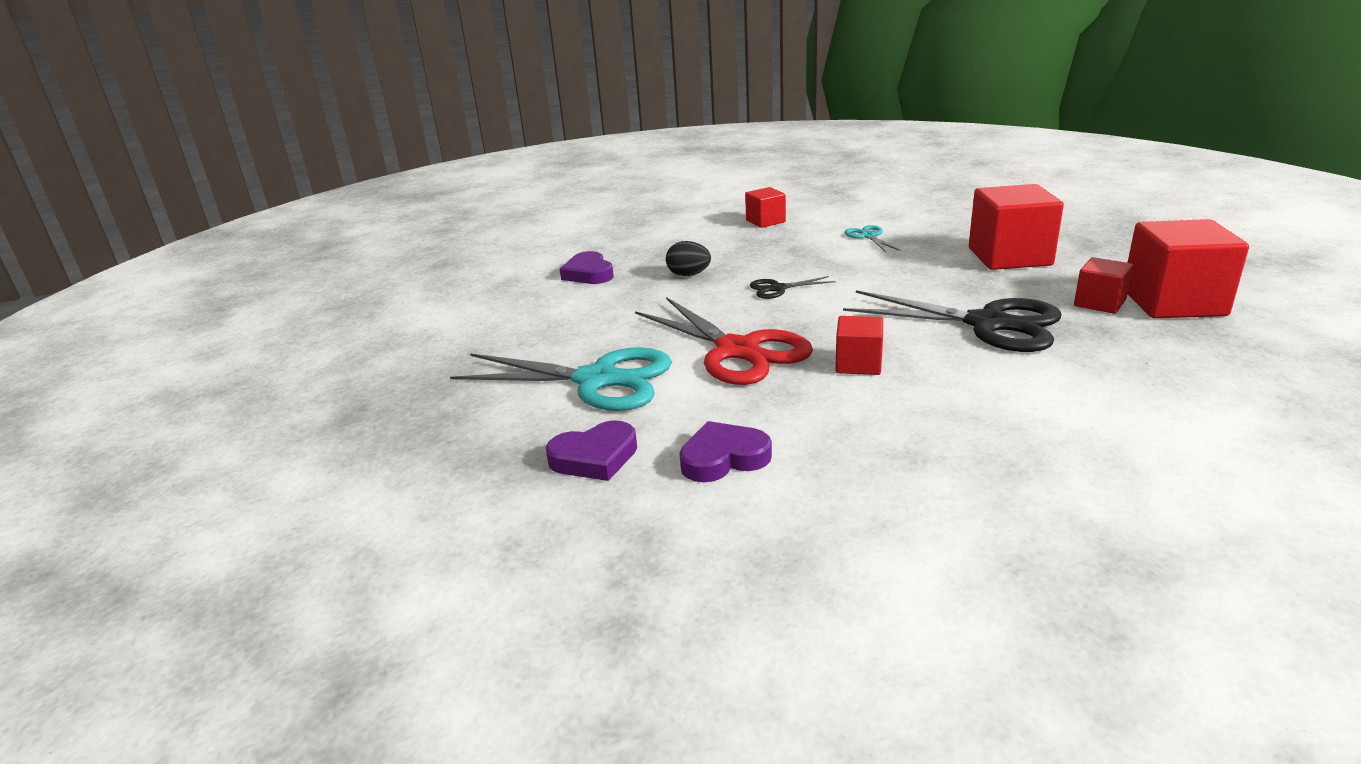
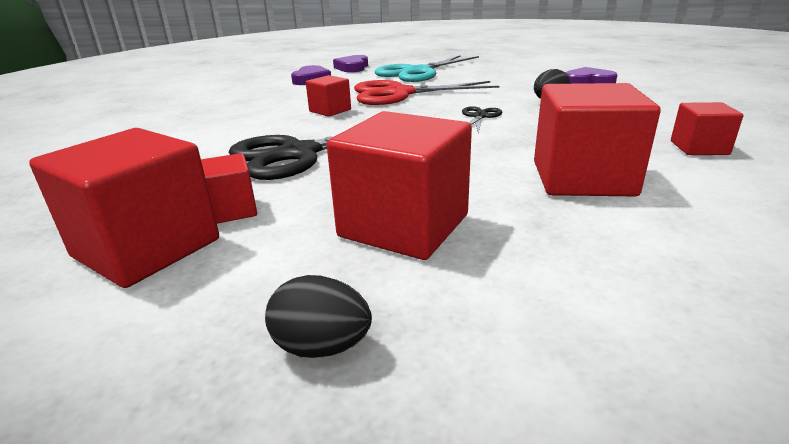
camera: 120 degrees right, 0 degrees up
(868, 236) = (582, 178): turquoise scissors -> red cube
(1113, 242) = (322, 347): none -> black egg

